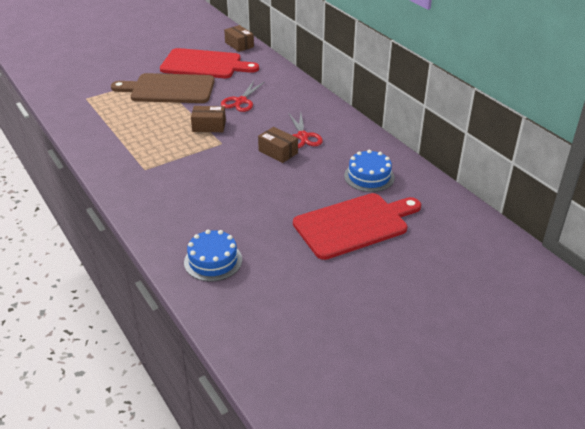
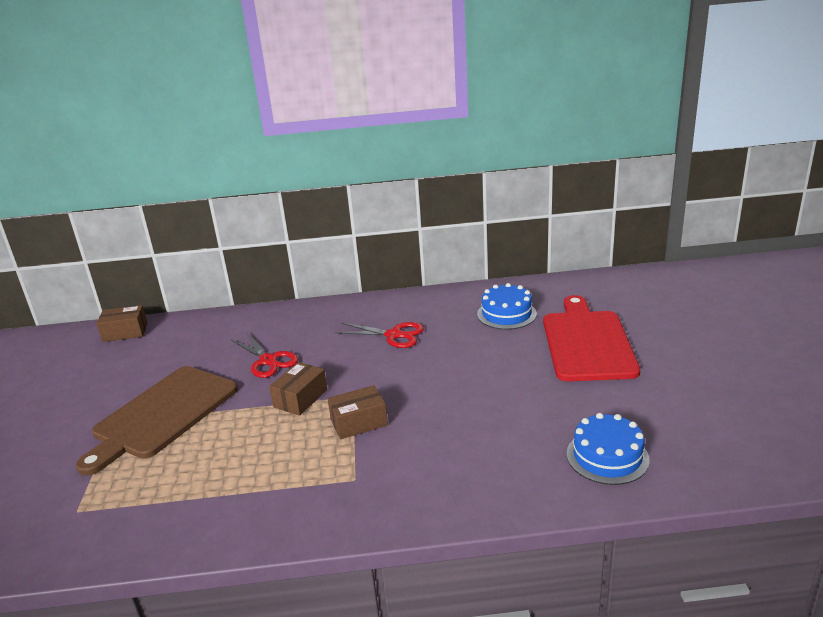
camera: 60 degrees left, 10 degrees down
(204, 64) = (137, 370): red cutting board -> none
(278, 152) = (410, 358): brown box -> brown box (359, 422)

